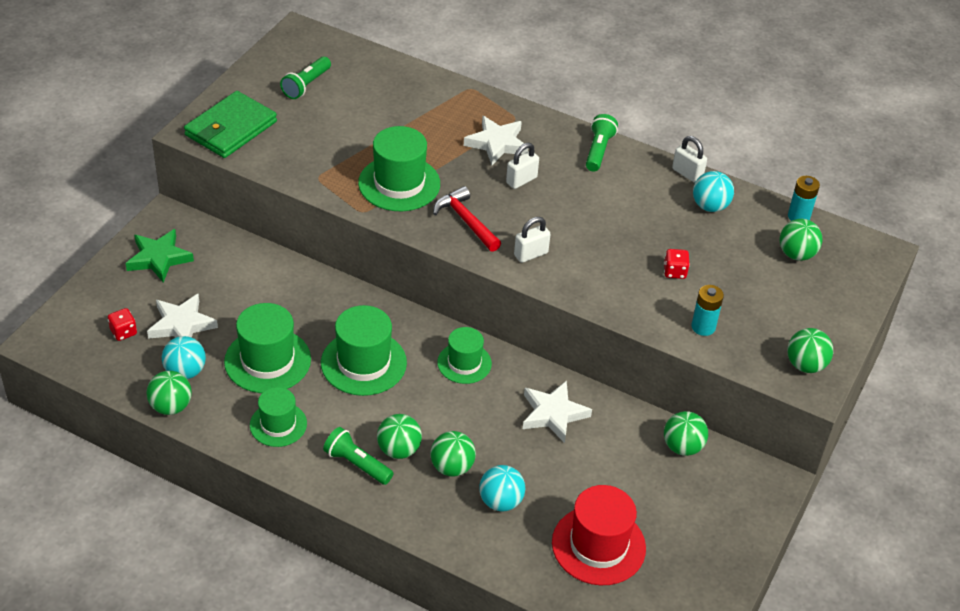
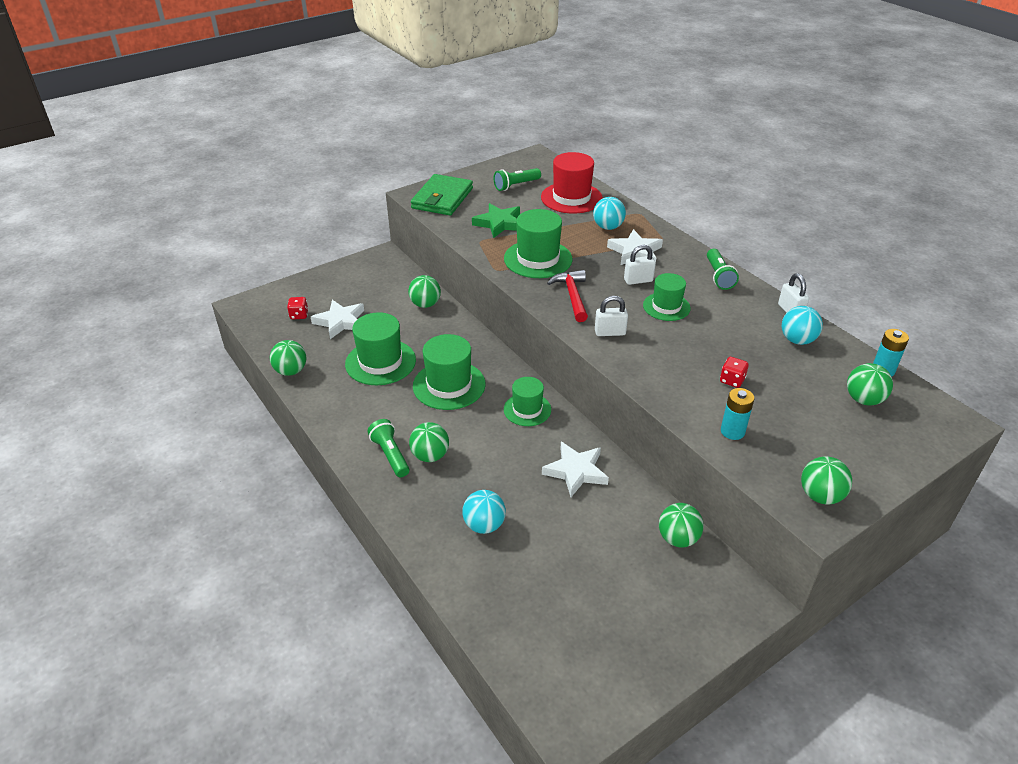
camera: 30 degrees right, 5 degrees down
(159, 258) = (358, 278): green star -> green star (499, 223)
(185, 371) = (319, 352): turquoise ball -> turquoise ball (608, 227)
(231, 129) = (442, 198): green wallet -> green wallet turned 45 degrees counterclockwise
(278, 424) = (354, 407): green hat -> green hat (666, 307)
(452, 467) = (463, 483): green ball -> green ball (425, 304)
(598, 150) = (718, 276): green flashlight -> green flashlight turned 135 degrees clockwise
(598, 545) = (546, 595): red hat -> red hat (571, 198)

